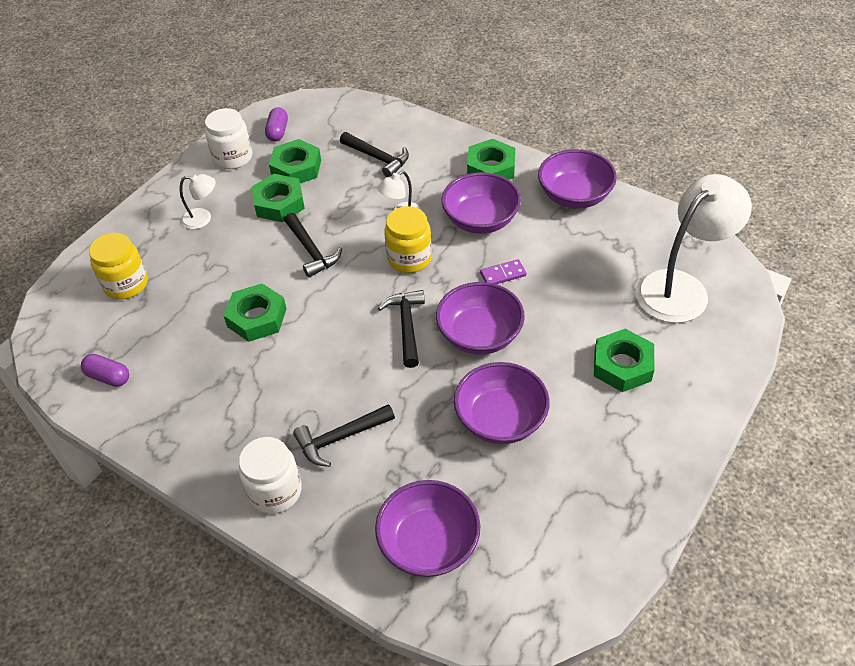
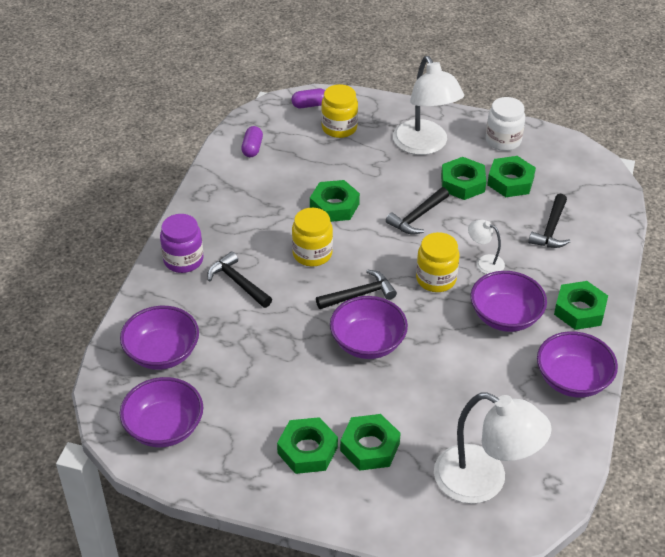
camera: 70 degrees right, 5 degrees down
(203, 218) = (424, 145): white lamp -> white lamp, size x2.15
(275, 491) = (183, 260): white jar -> purple jar
(278, 132) = (550, 157): purple capsule -> purple capsule (310, 105)
(325, 355) = (312, 254): none -> yellow jar
(500, 419) = (284, 373): purple bowl -> purple bowl (164, 428)
(503, 274) = (444, 345): purple domino -> none
(616, 421) = (307, 450): none -> green nut

